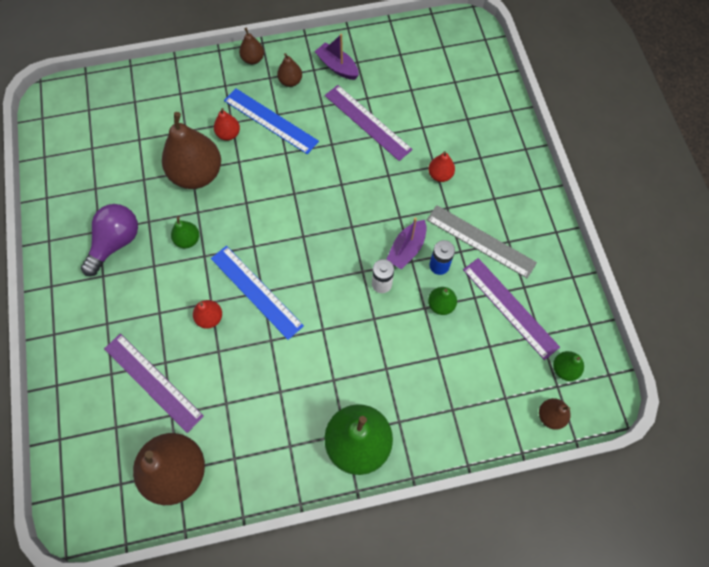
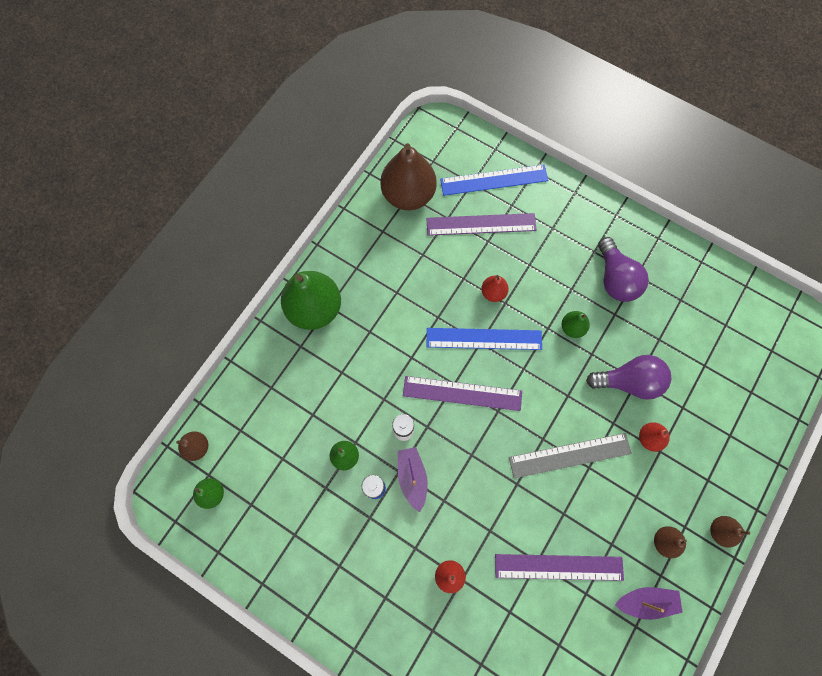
camera: 135 degrees right, 5 degrees up
(197, 174) = (629, 381): brown pear -> purple light bulb
(270, 121) = (633, 484): blue ruler -> blue ruler (494, 180)
(480, 241) = (361, 543): grey ruler -> grey ruler (570, 455)
(510, 307) = (291, 505): purple ruler -> purple ruler (462, 393)

